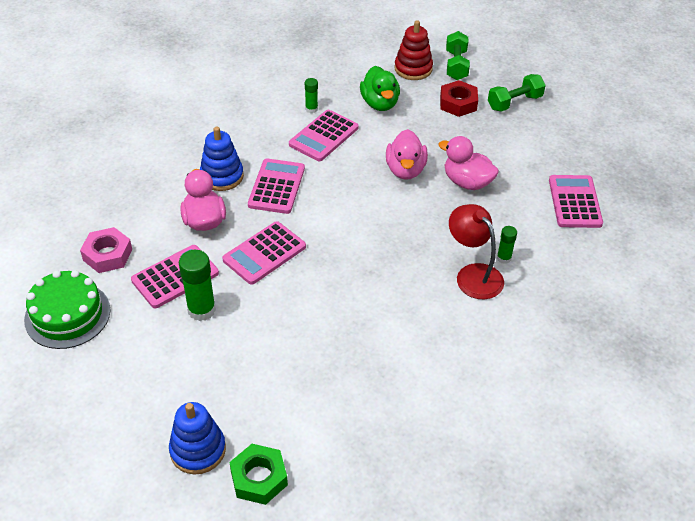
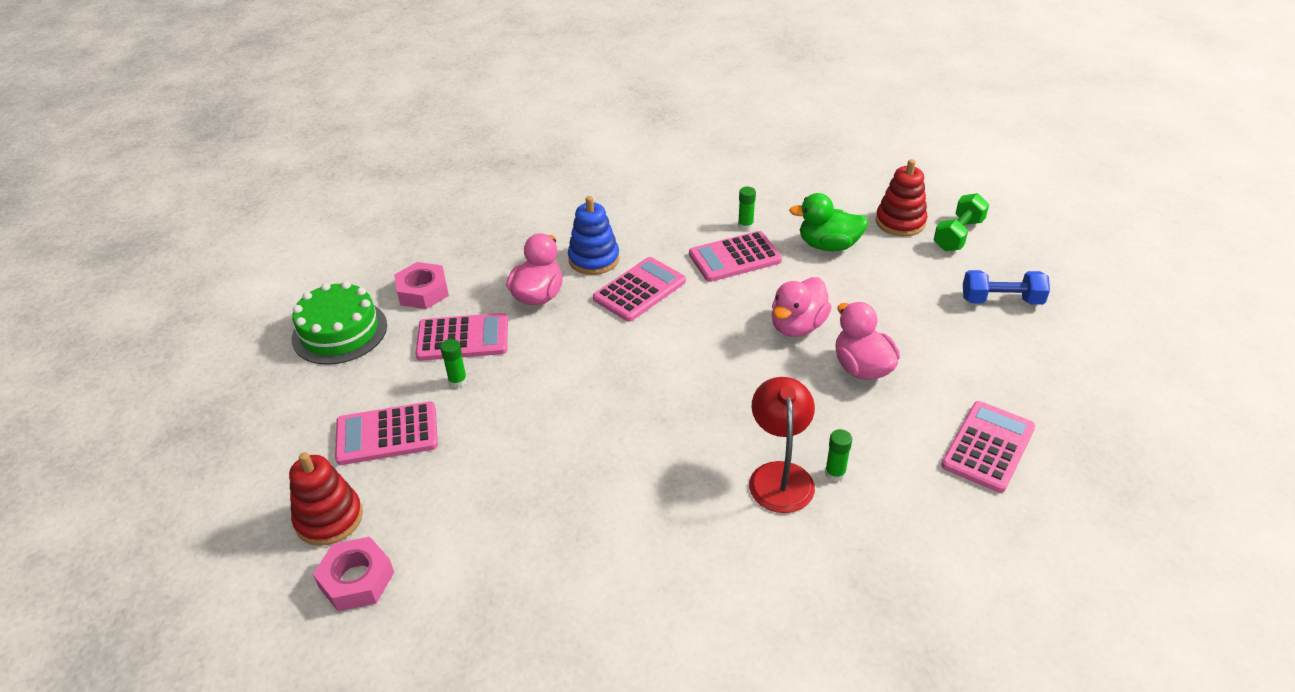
camera: 35 degrees right, 5 degrees down
(198, 450) = (329, 518): blue stacking toy -> red stacking toy
(201, 310) = (458, 381): green glue stick -> green glue stick, size x0.56
(259, 478) = (356, 579): green nut -> pink nut
(264, 253) = (568, 352): pink calculator -> pink calculator (387, 434)
(380, 103) = (828, 245): green duck -> green duck turned 75 degrees clockwise
(458, 103) = (925, 277): red nut -> none
(514, 102) = (1001, 300): green dumbbell -> blue dumbbell

